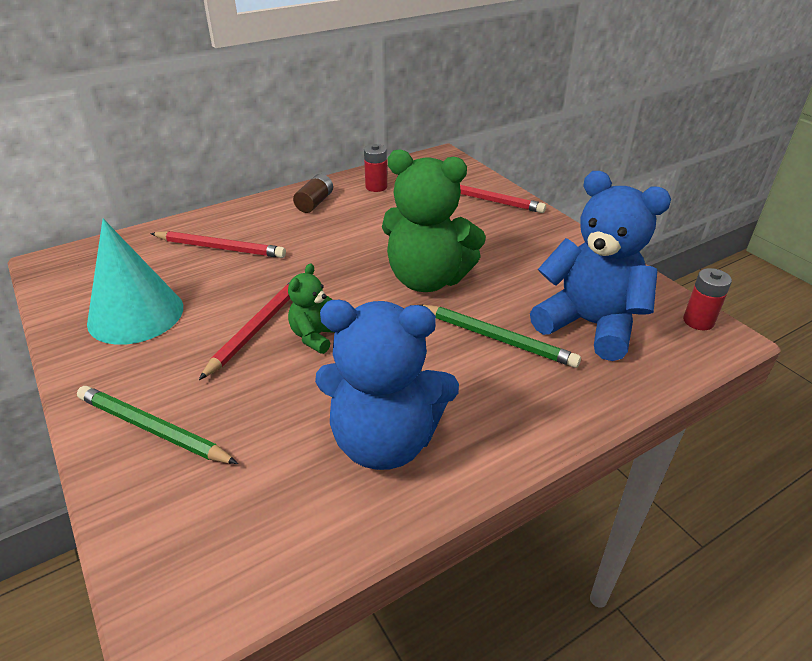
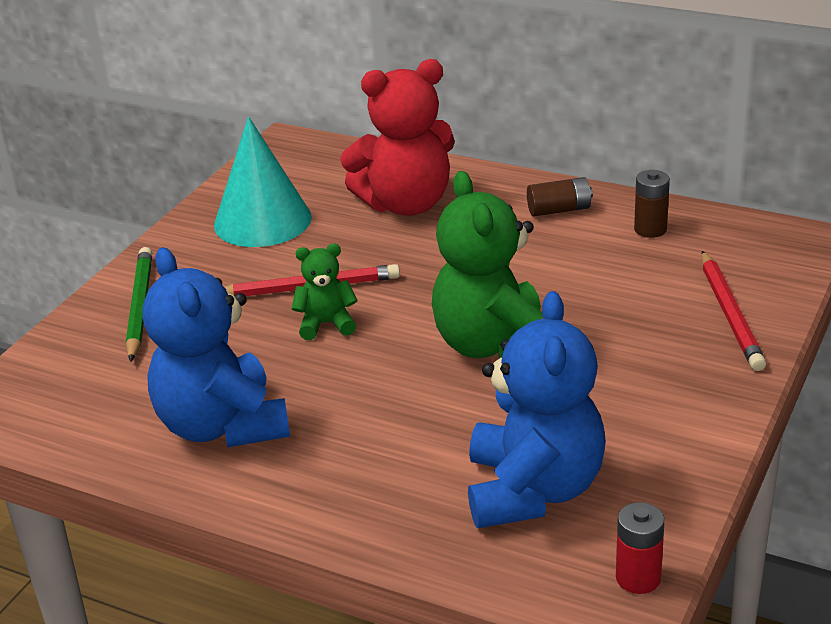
camera: 60 degrees right, 5 degrees down
(220, 248) = (406, 204): red pencil -> red teddy bear
(376, 187) = (650, 229): red battery -> brown battery
(497, 338) = (437, 433): green pencil -> none

